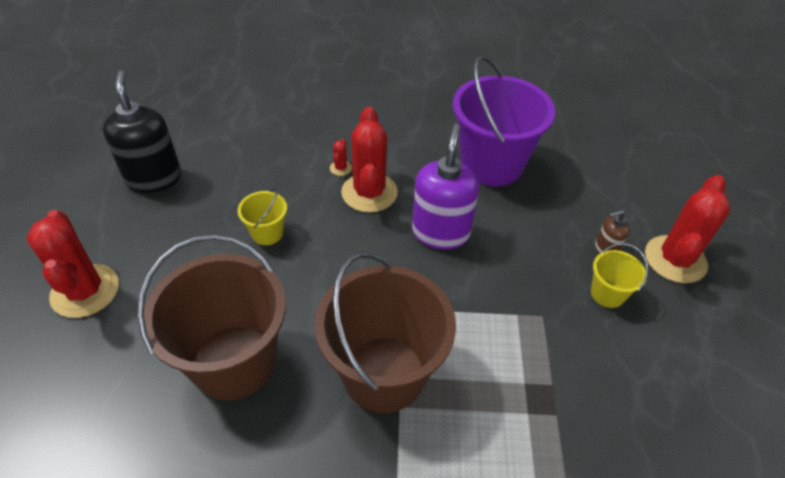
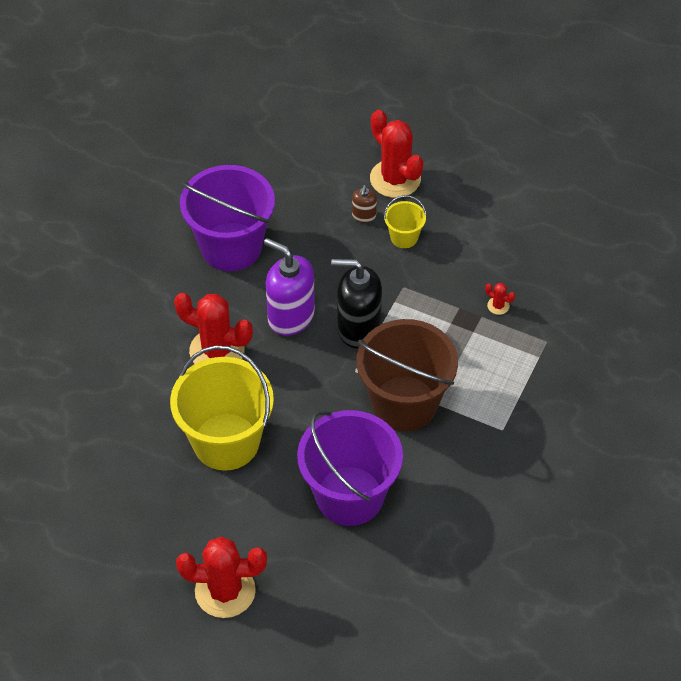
camera: 65 degrees left, 5 degrees up
(154, 178) = (103, 518): black soap dispenser -> black soap dispenser (358, 328)
(234, 362) = (349, 496): brown bucket -> purple bucket
(267, 233) = (226, 442): yellow bucket -> yellow bucket, size x2.23
(340, 168) = (173, 362): red cactus -> red cactus (498, 306)

